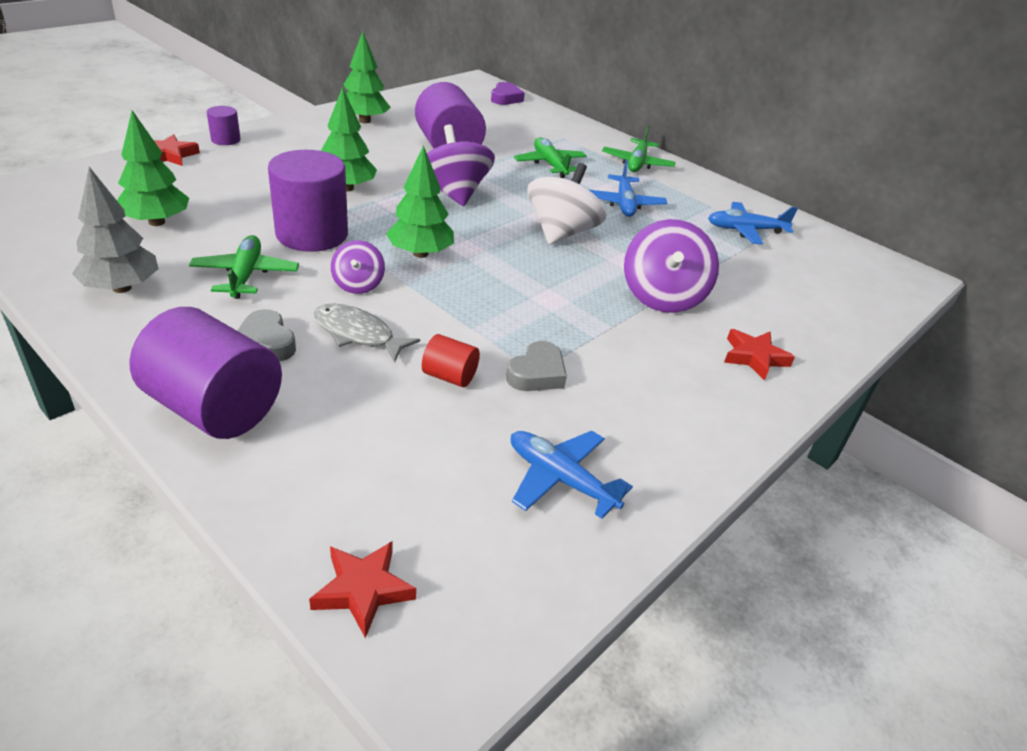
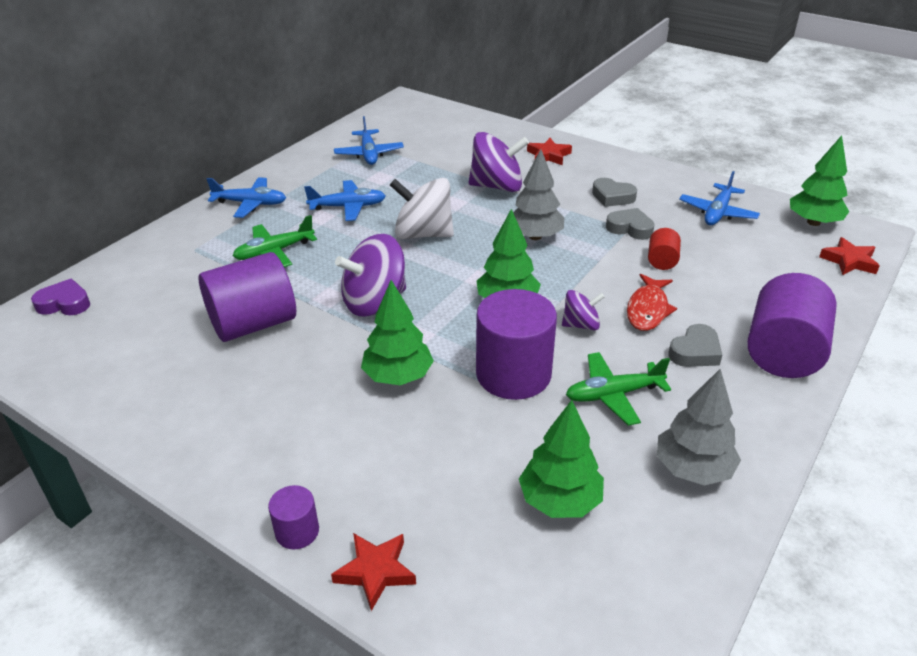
camera: 95 degrees left, 0 degrees up
(358, 334) = (648, 309): grey fish -> red fish
(365, 121) = (182, 410): green tree -> green tree (813, 222)
(537, 297) = (535, 236): none -> grey tree
(625, 383) = (612, 197): none -> grey heart
(637, 163) = (250, 204): green plane -> blue plane

